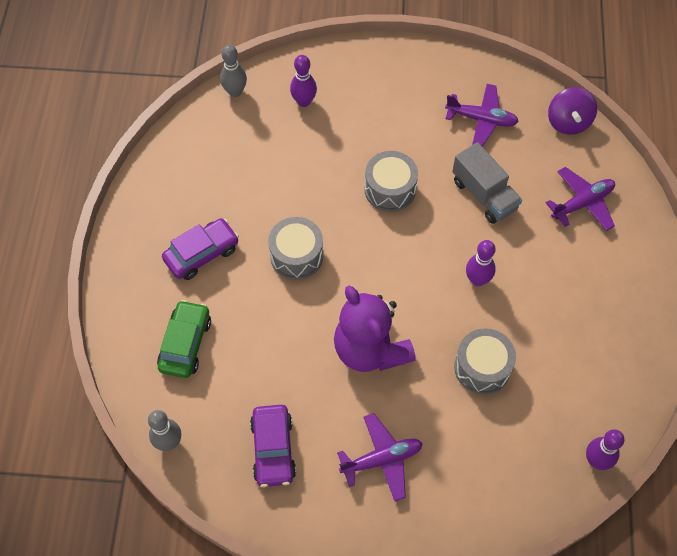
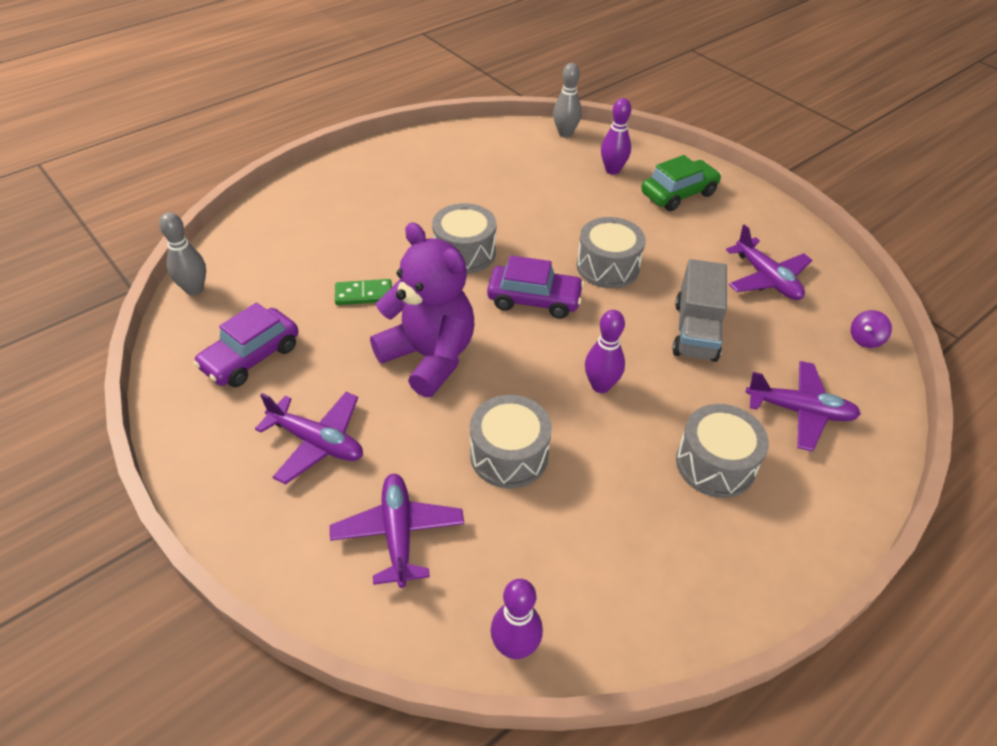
camera: 45 degrees right, 15 degrees down
(185, 344) = (301, 243): green car -> green car (678, 194)
(202, 254) = (397, 202): purple car -> purple car (534, 300)
(278, 344) = (363, 294): none -> green domino
(370, 349) = (429, 357): purple teddy bear -> purple teddy bear turned 120 degrees clockwise
(484, 463) = (398, 533): none -> purple plane
(568, 122) = (865, 339): purple spinning top -> purple spinning top, size x0.56
(577, 275) = (715, 464): none -> grey drum

